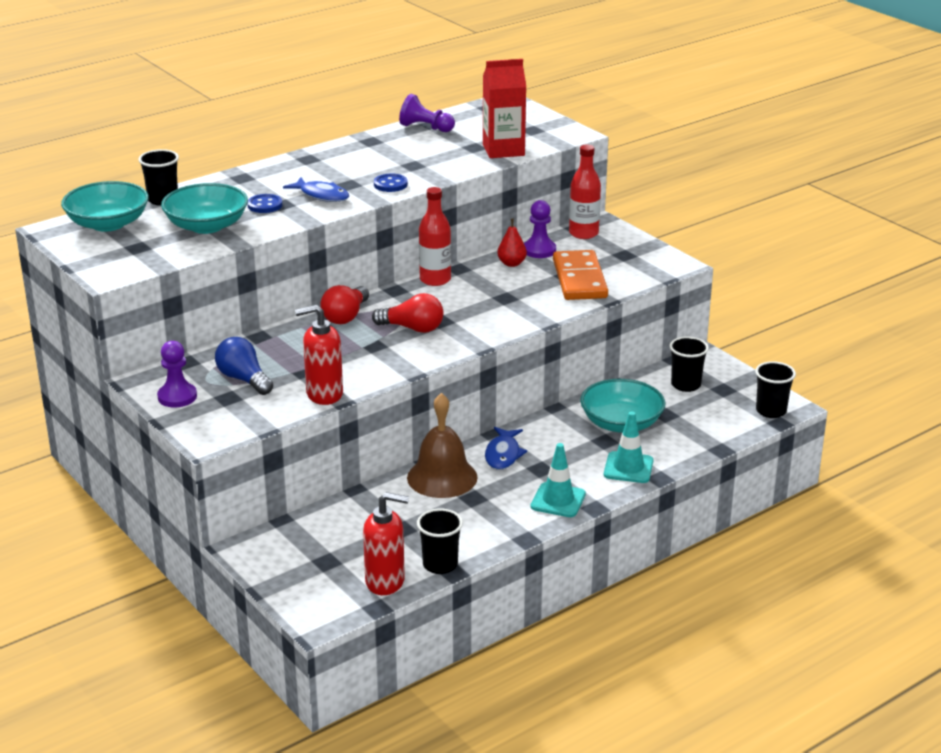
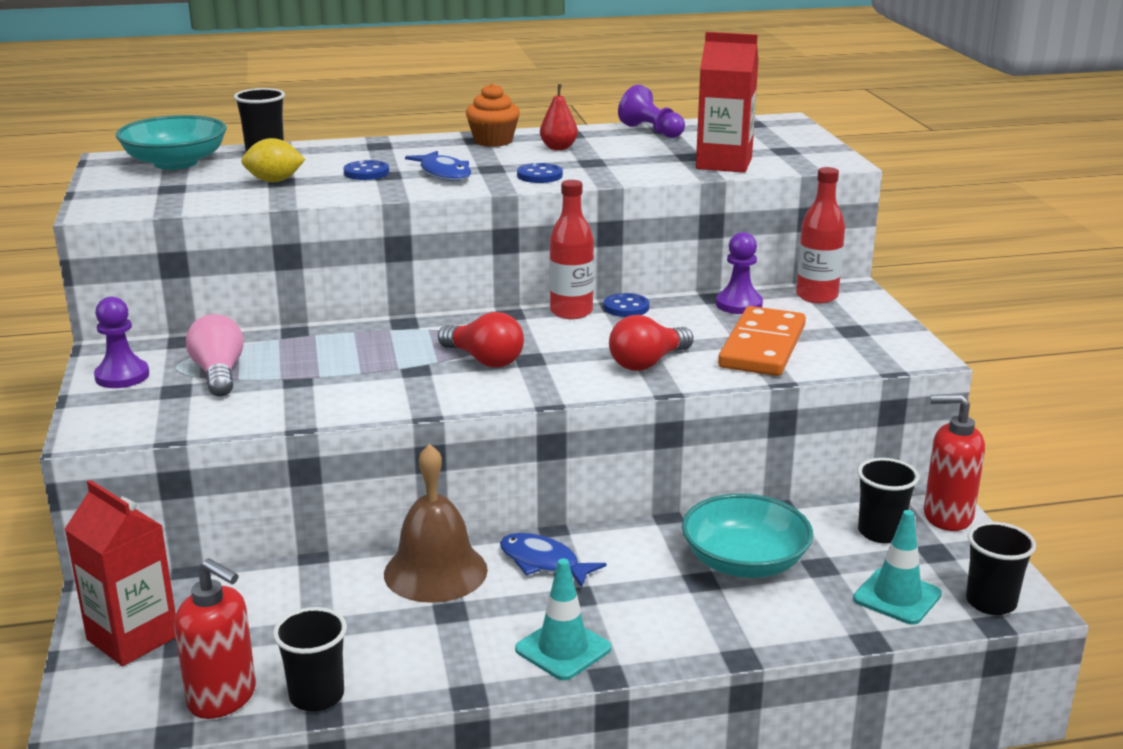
camera: 25 degrees right, 5 degrees down
(206, 226) = (274, 181): turquoise bowl -> yellow lemon
(244, 379) = (219, 374): blue light bulb -> pink light bulb
(292, 566) = (133, 638): none -> red carton
(322, 158) = (493, 141): none -> orange cupcake
(324, 394) = (289, 412): red soap dispenser -> red soap dispenser (947, 516)
(346, 316) = (419, 330): red light bulb -> red light bulb (647, 363)
(468, 268) = (626, 307): none -> blue button
(503, 454) = (543, 562): blue fish -> blue fish turned 90 degrees clockwise
(511, 263) = (687, 312): red pear -> red pear (558, 148)
(628, 468) = (705, 629): turquoise traffic cone -> turquoise traffic cone (897, 597)

